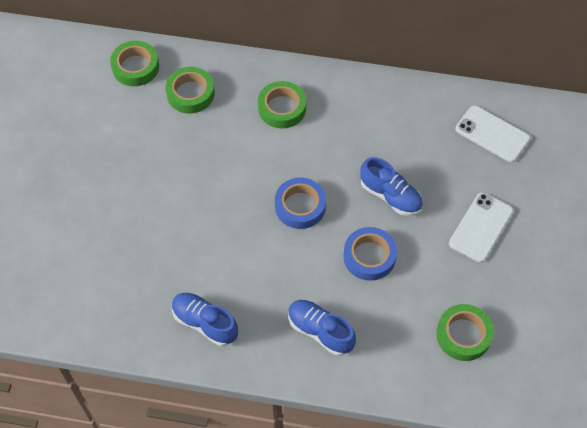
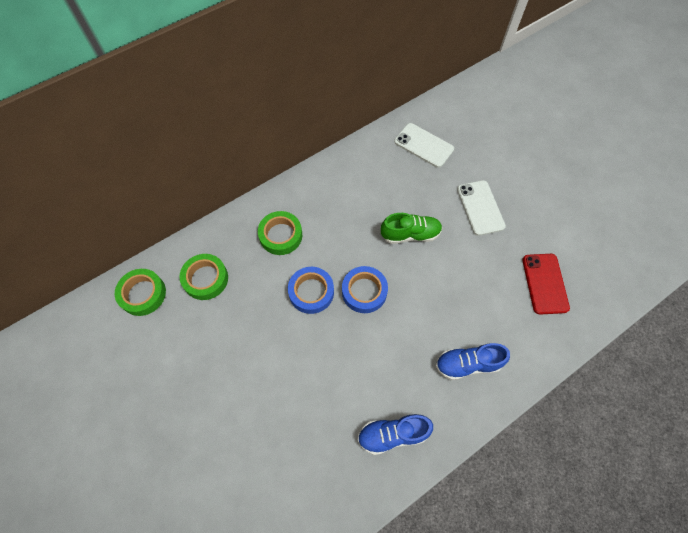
camera: 45 degrees left, 5 degrees up
(369, 256) = (441, 285): blue tape -> blue tape (311, 292)
(390, 196) = (410, 234): blue shoe -> green shoe
(463, 335) = (544, 283): green tape -> red phone
(492, 134) = (423, 145): white phone -> white phone turned 45 degrees clockwise

